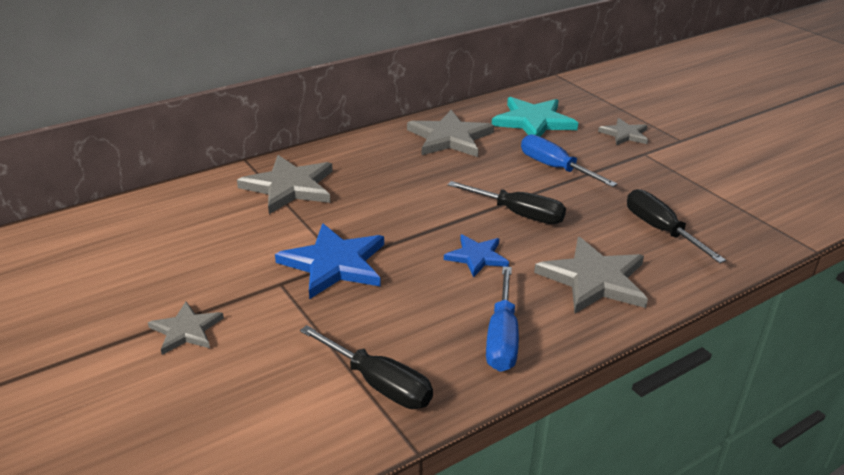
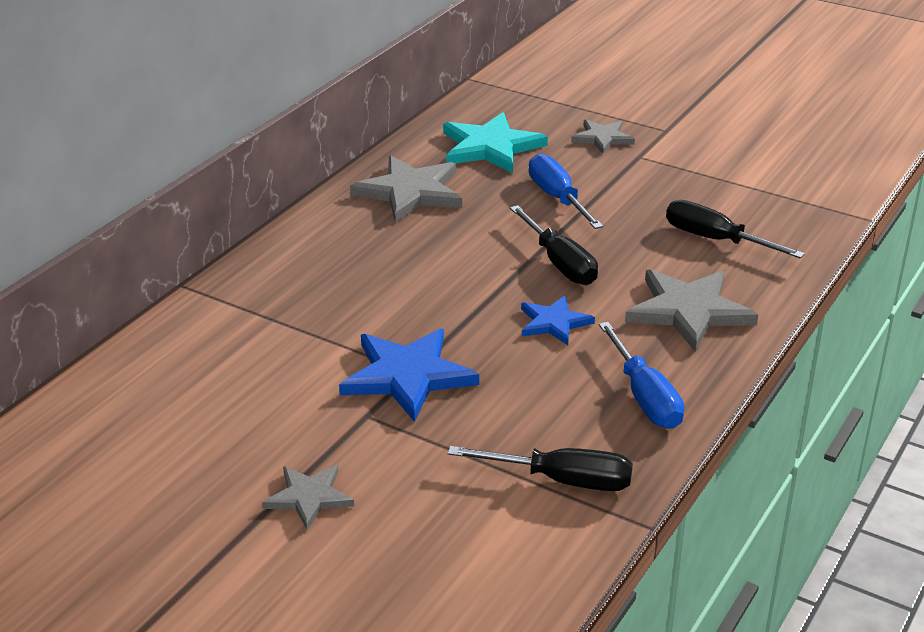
camera: 25 degrees left, 0 degrees up
(290, 187) = (272, 304): grey star -> none
(518, 214) = (559, 263): black screwdriver -> black screwdriver turned 60 degrees clockwise
(555, 168) = (558, 198): blue screwdriver -> blue screwdriver turned 45 degrees clockwise

